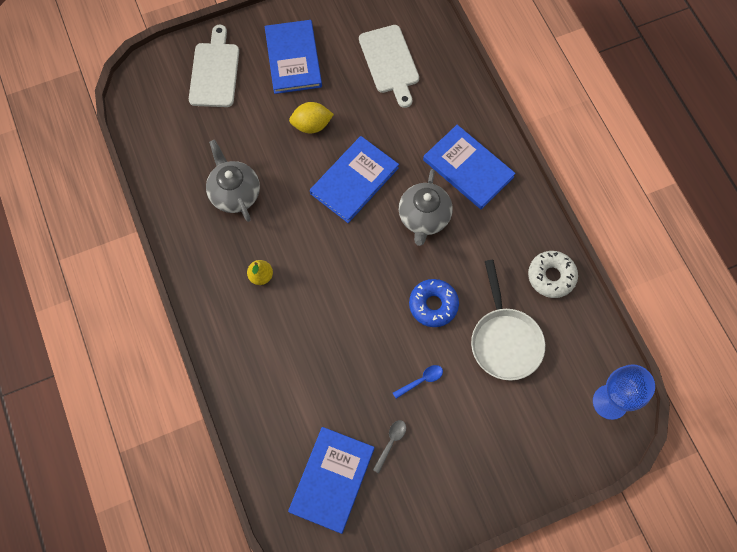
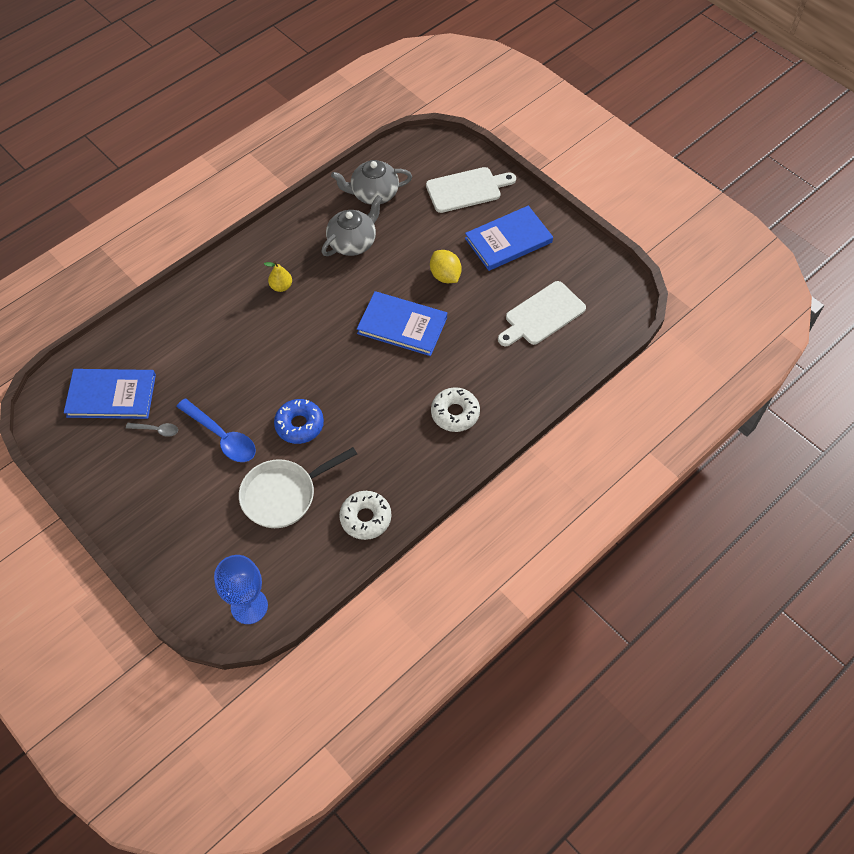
camera: 70 degrees right, 10 degrees down
(421, 380) = (222, 436): blue spoon -> blue spoon, size x1.92
(424, 218) = (386, 391): grey teapot -> grey teapot (373, 194)
(468, 168) = (455, 413): blue book -> white donut

